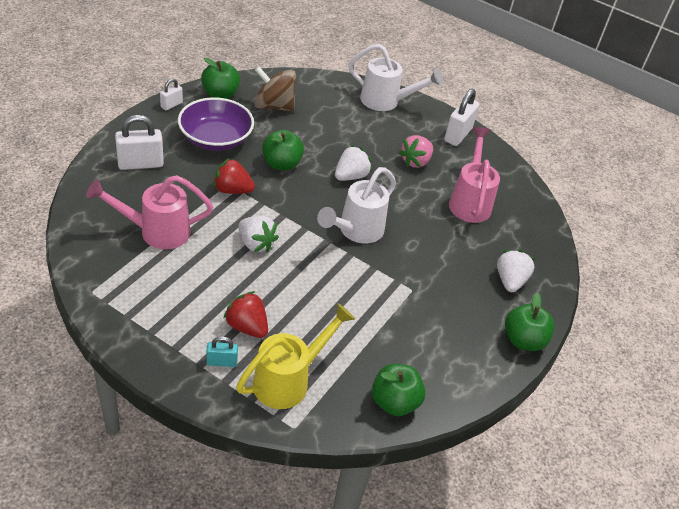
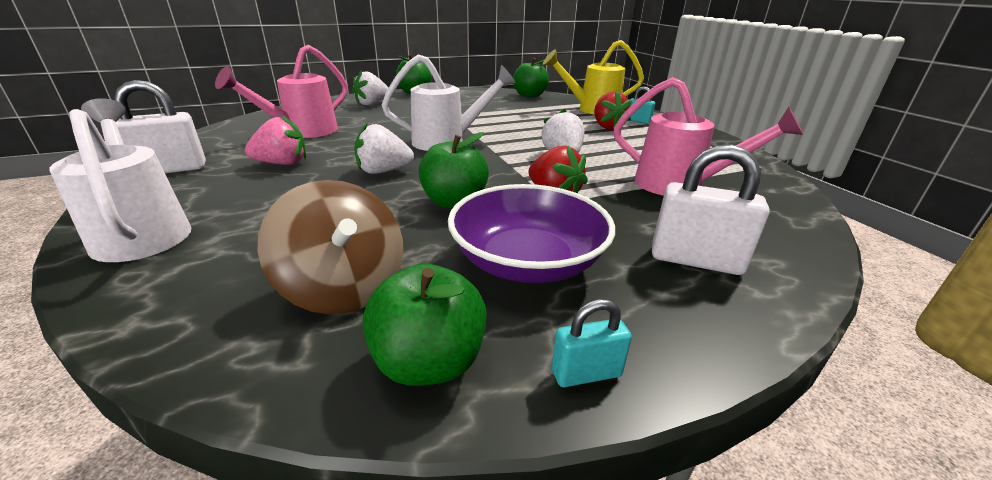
camera: 140 degrees left, 15 degrees down
(171, 105) = (586, 374): white padlock -> turquoise padlock

